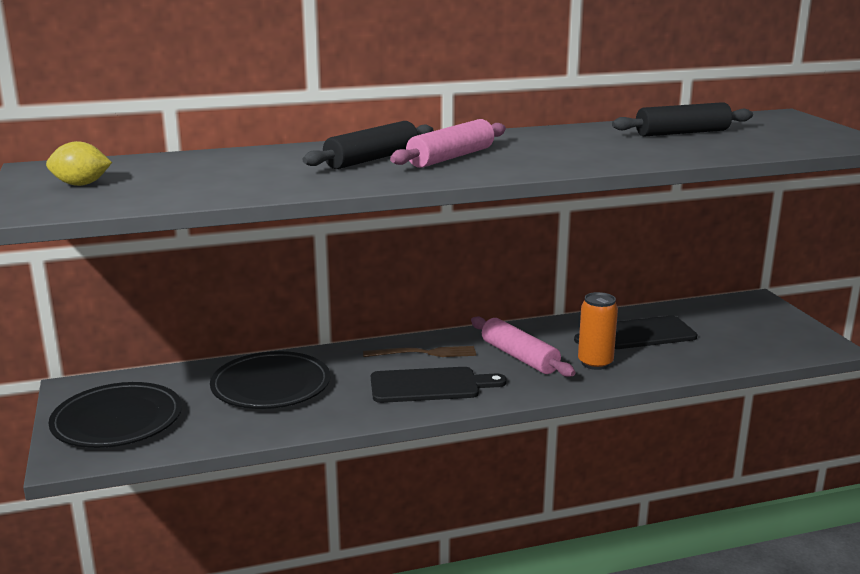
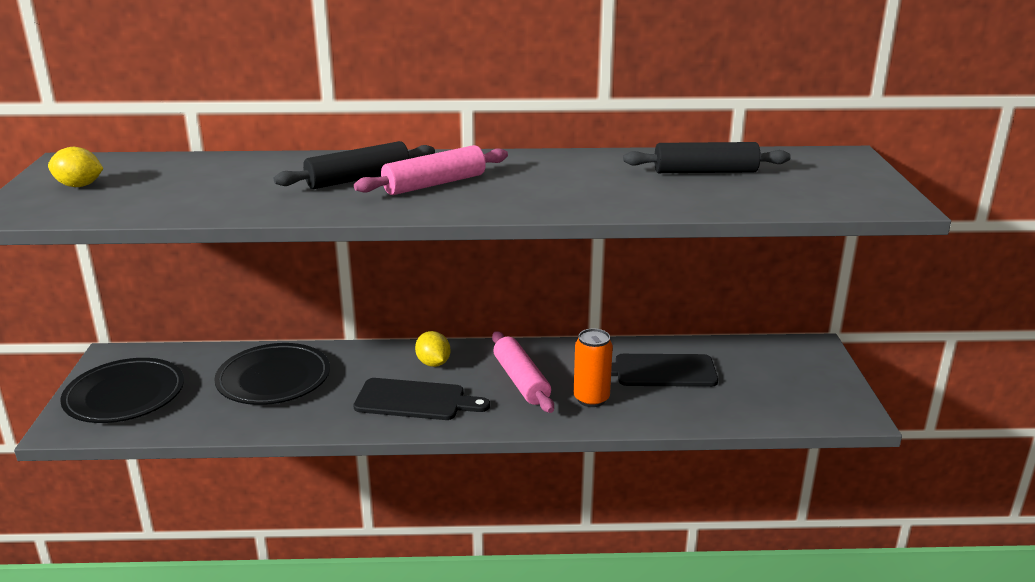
camera: 15 degrees right, 5 degrees up
(424, 353) = (433, 363): brown fork -> yellow lemon

